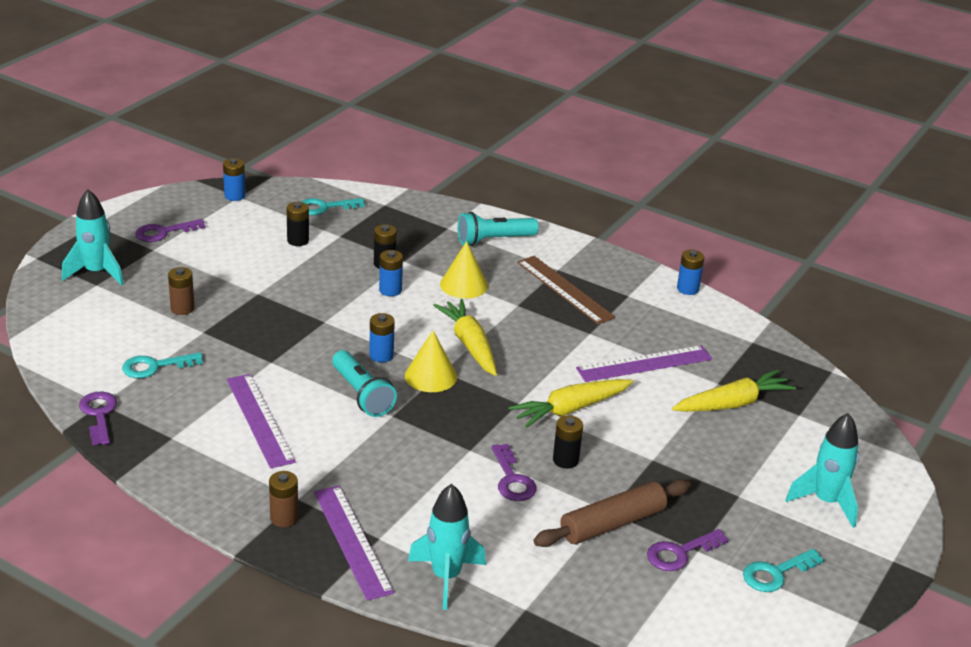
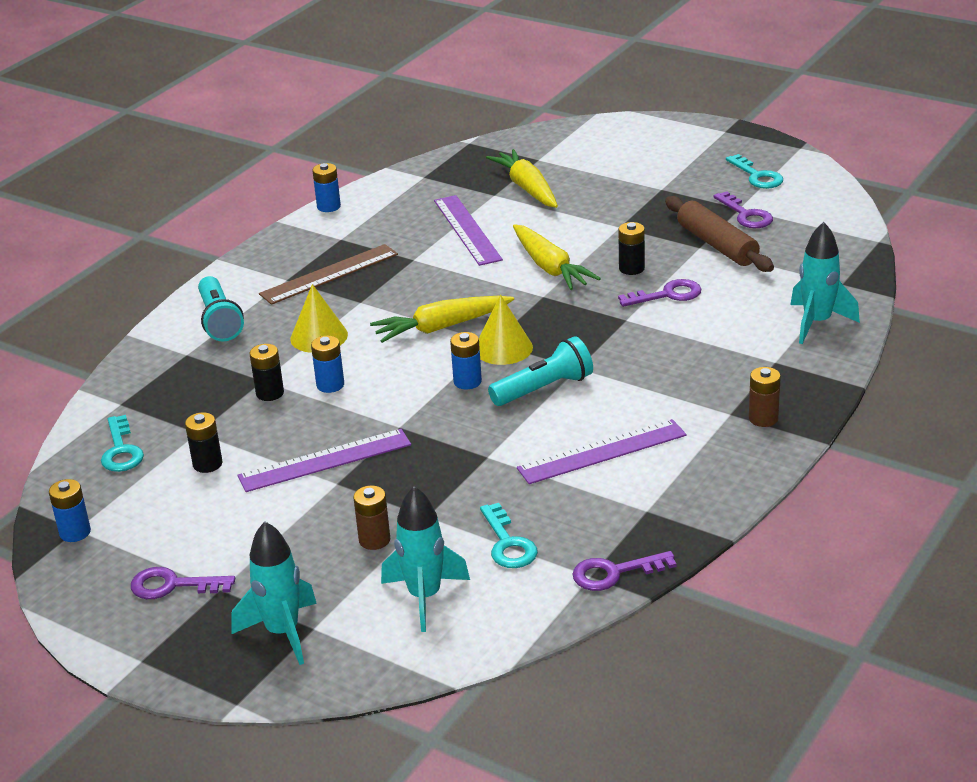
camera: 85 degrees left, 0 degrees up
(164, 232) = (173, 585): purple key -> purple key turned 120 degrees clockwise
(352, 541) = (785, 376): purple ruler -> purple ruler (325, 460)
(826, 502) = (660, 153): turquoise rocket -> turquoise rocket (425, 597)

